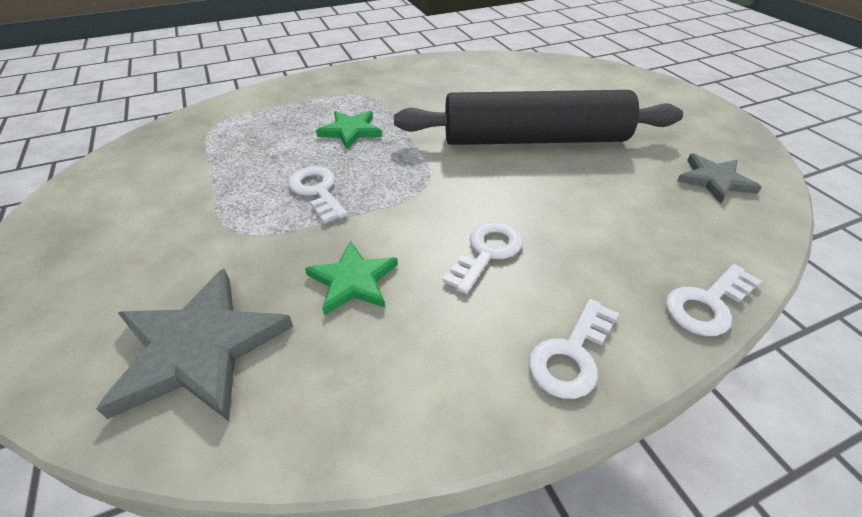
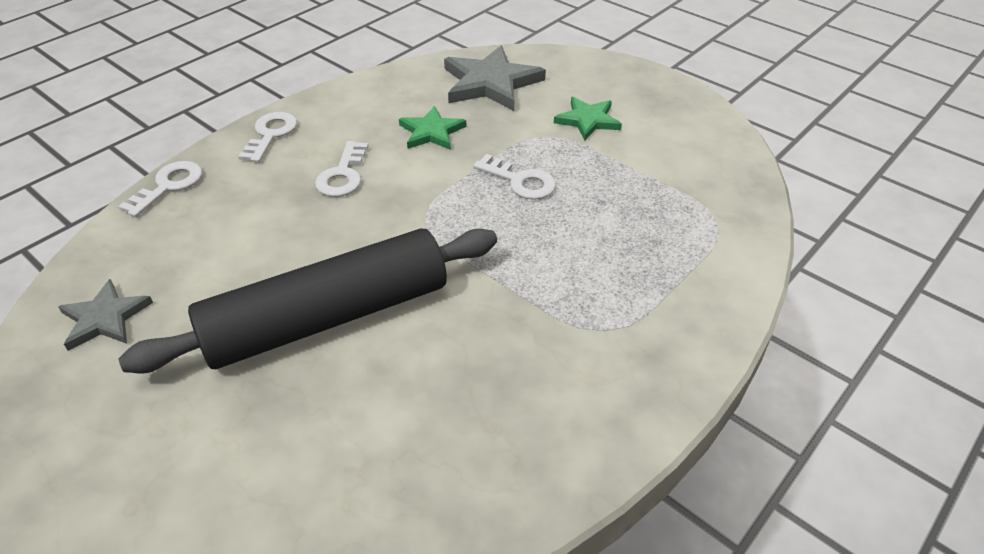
camera: 155 degrees right, 0 degrees up
(350, 131) = (558, 257): green star -> green star (588, 120)

